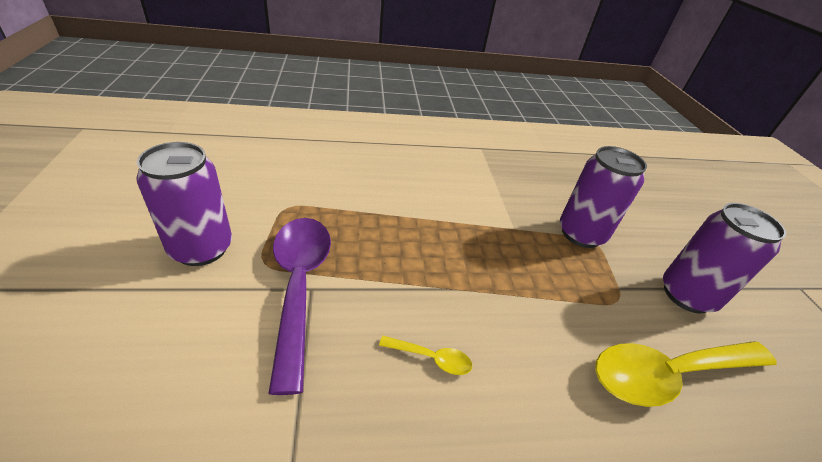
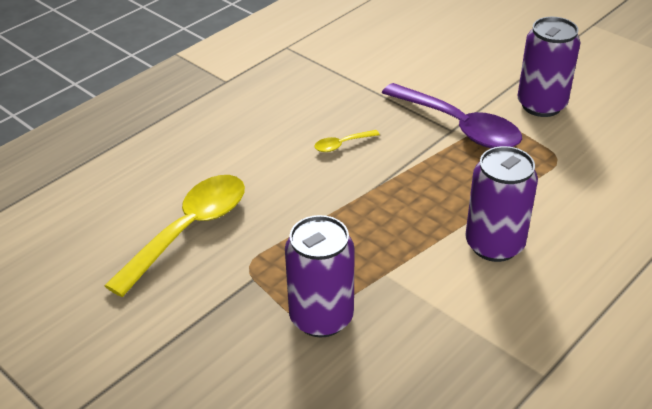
camera: 145 degrees right, 0 degrees up
(687, 295) = (188, 315): purple can -> purple can (494, 245)

